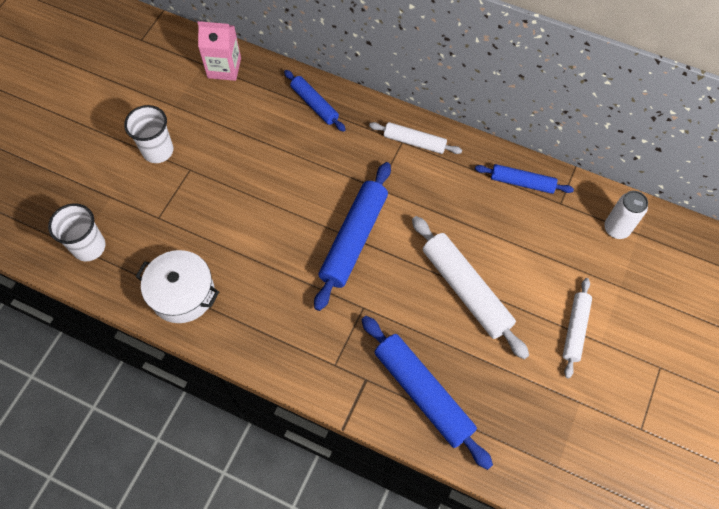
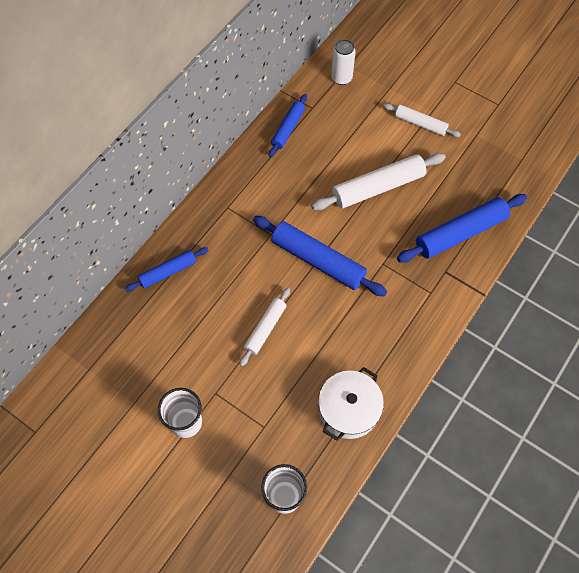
camera: 80 degrees left, 0 degrees up
(224, 68) = (100, 349): pink carton -> none
(414, 142) = (230, 198): white rolling pin -> white rolling pin (265, 329)

